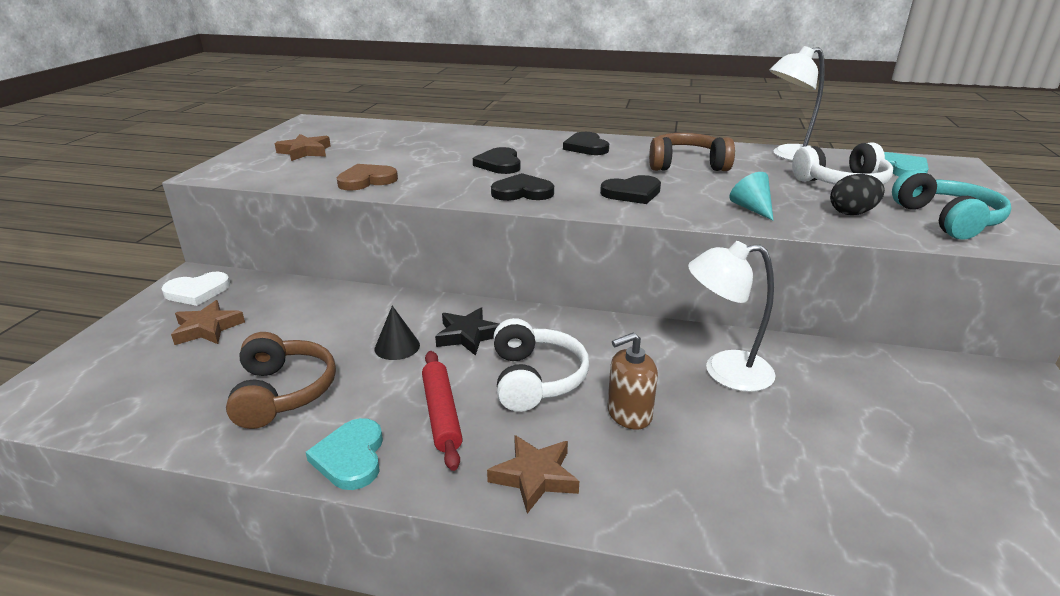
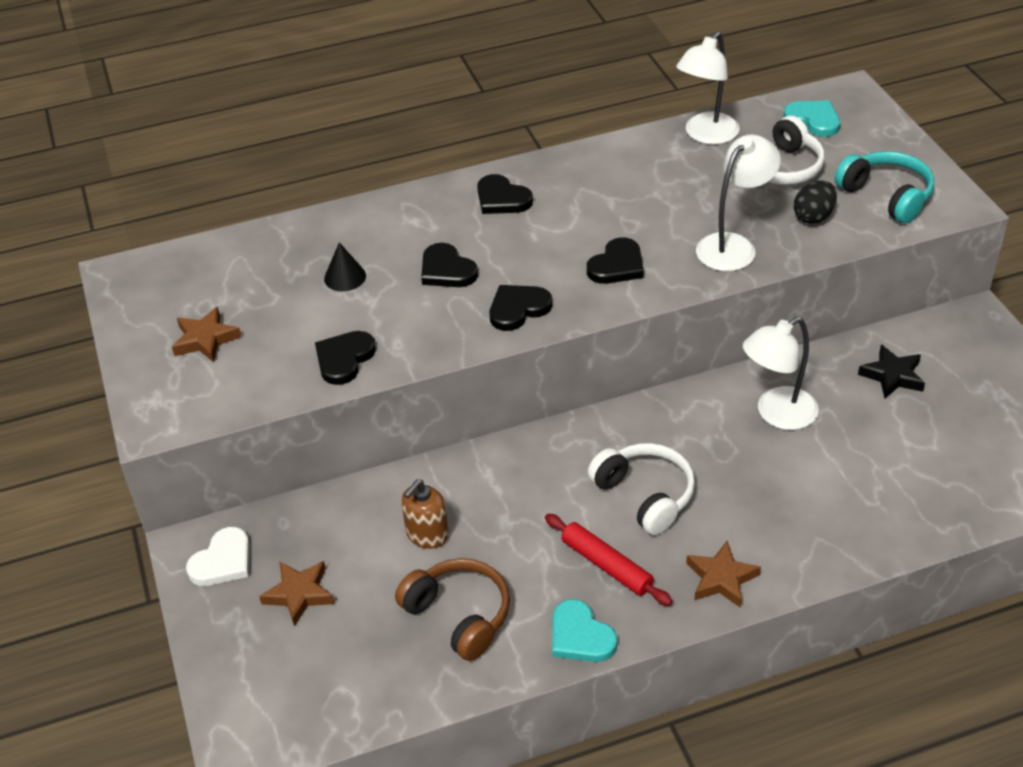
camera: 30 degrees left, 15 degrees up
(366, 180) = (344, 359): brown heart -> black heart
(397, 346) = (500, 522): black cone -> black cone (345, 277)
(468, 335) = (547, 479): black star -> black star (892, 376)
(629, 414) = (740, 492): brown soap dispenser -> brown soap dispenser (427, 534)
(686, 165) = (626, 193): brown headphones -> none
(751, 209) = (733, 245): turquoise cone -> white lamp

